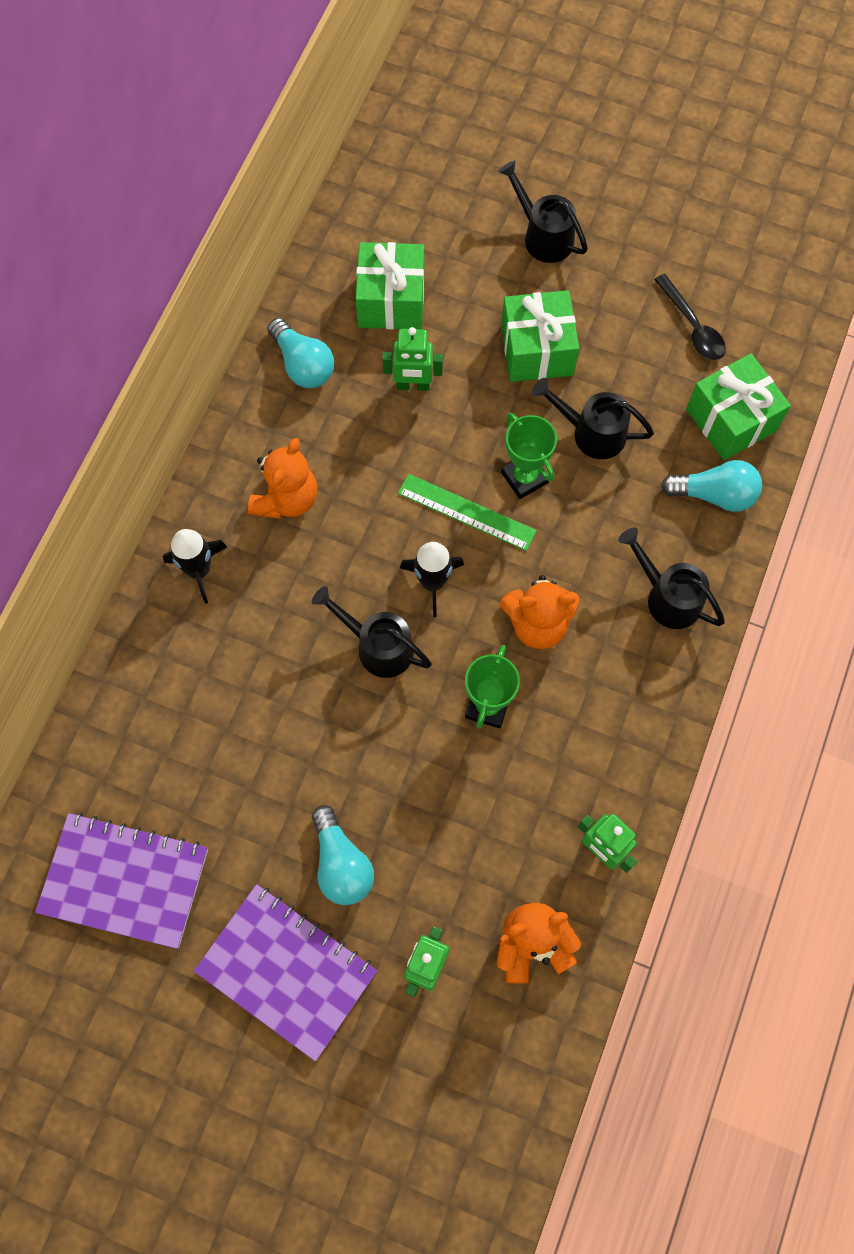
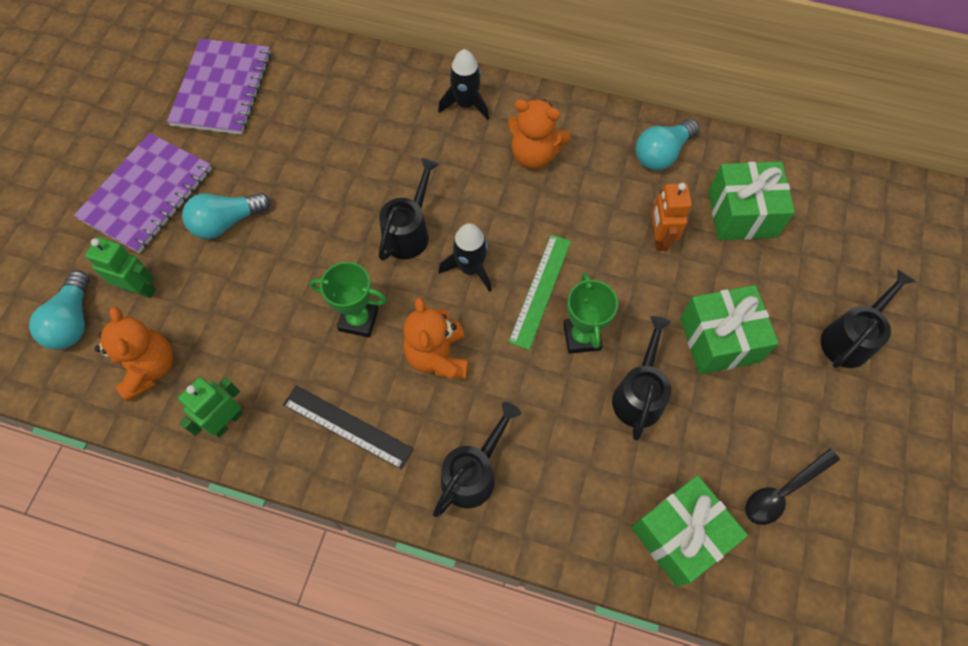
camera: 85 degrees right, 5 degrees down
(413, 385) = (659, 238): green robot -> orange robot
(524, 477) = (582, 337): green trophy -> green trophy turned 60 degrees counterclockwise
(612, 720) = (347, 426): none -> black ruler
(714, 494) = (590, 518): turquoise light bulb -> turquoise light bulb (73, 321)

